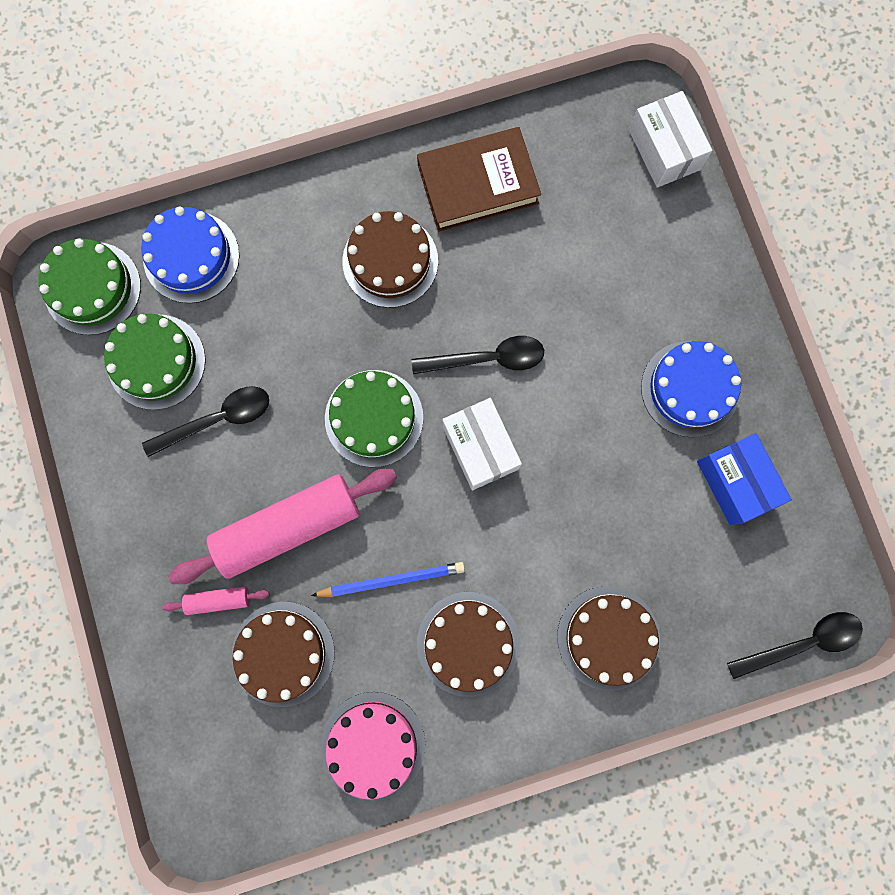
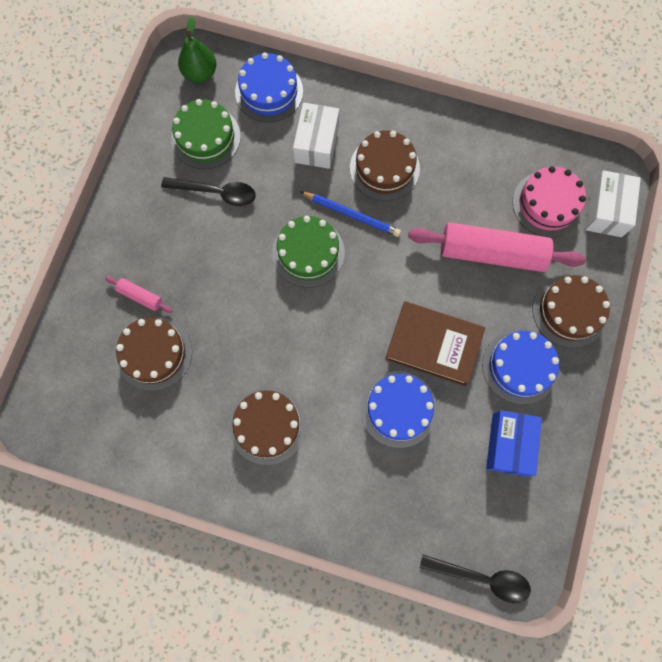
camera: 35 degrees right, 5 degrees down
(92, 288) = (200, 73): green cake -> green pear
(288, 527) = (211, 282): pink rolling pin -> pink rolling pin (492, 253)
(373, 745) = (166, 445): pink cake -> pink cake (548, 204)
(391, 580) = (249, 355): blue pencil -> blue pencil (351, 215)
(478, 184) = (471, 157): brown book -> brown book (433, 345)
(480, 448) = (360, 313): white box -> white box (316, 143)
(487, 359) = (403, 263): black spoon -> none
(595, 525) = (398, 409): none -> blue cake
(608, 637) = (357, 484): brown cake -> brown cake (569, 311)

